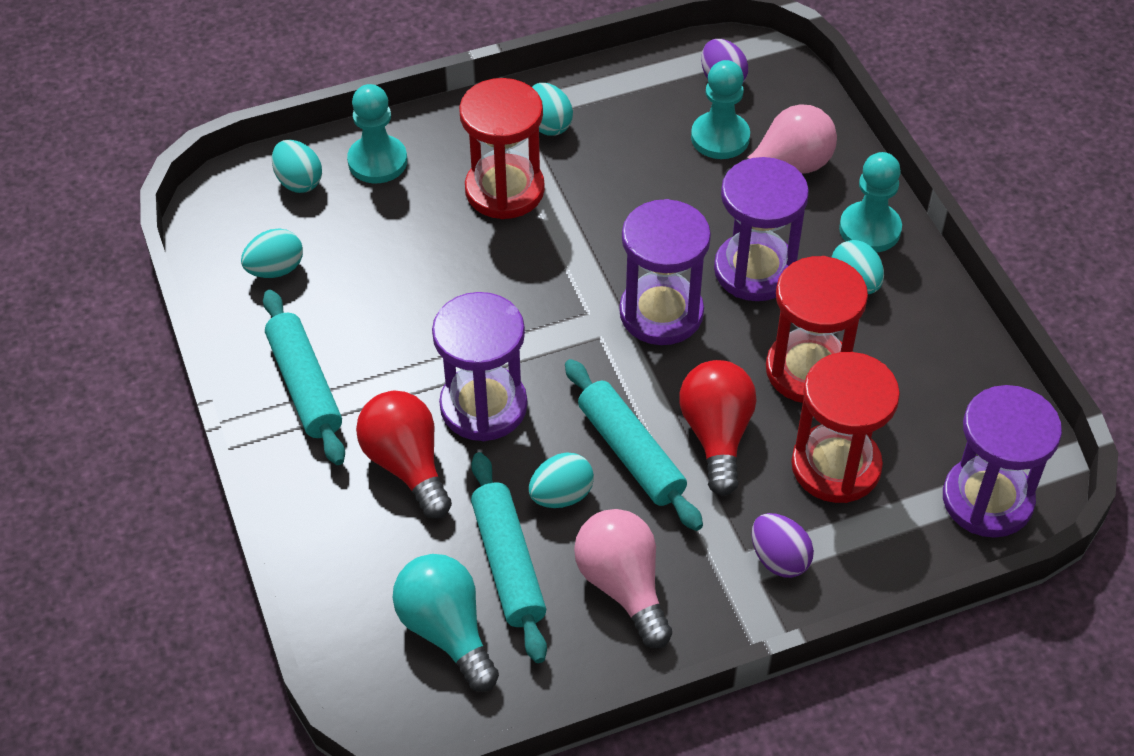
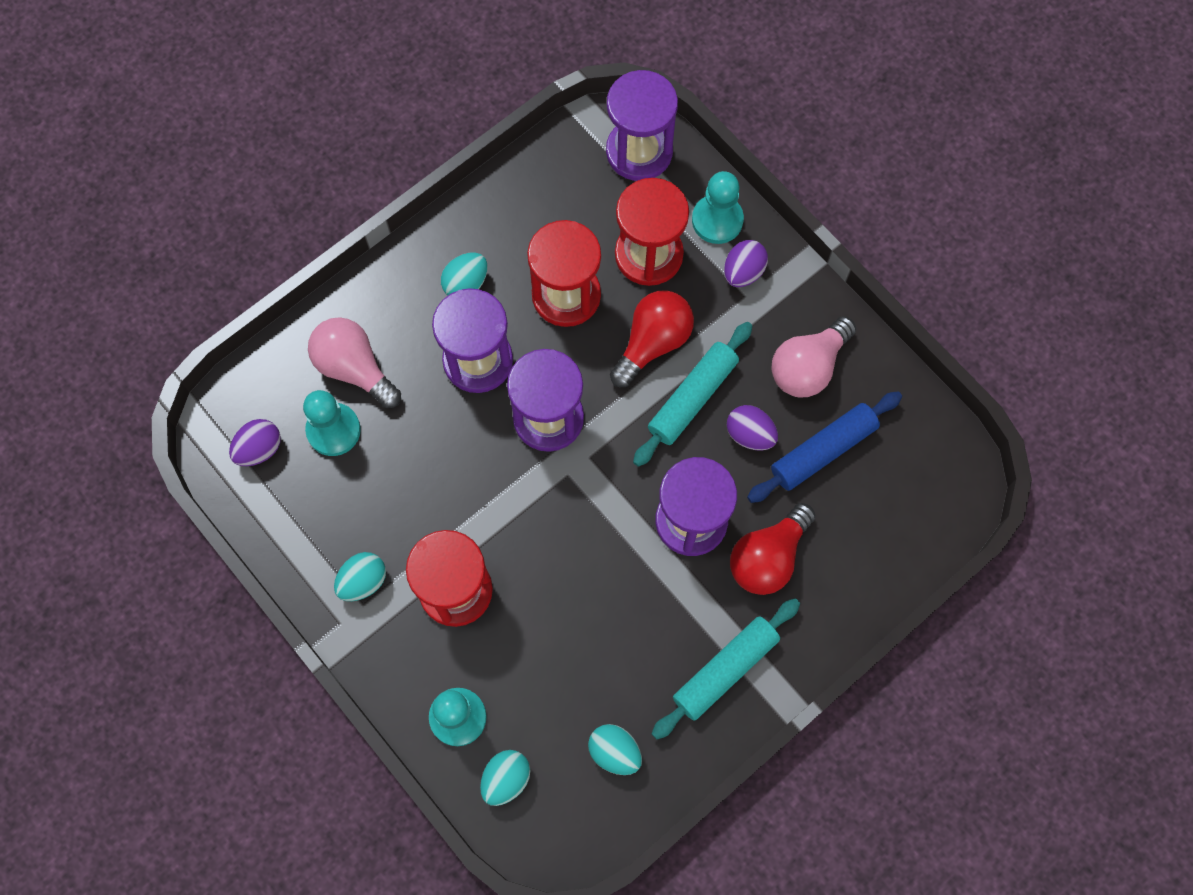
camera: 110 degrees left, 20 degrees up
(447, 631) = (894, 472): turquoise light bulb -> none
(508, 564) = (822, 451): turquoise rolling pin -> blue rolling pin
(561, 495) = (750, 434): turquoise egg -> purple egg
(716, 435) = (653, 343): red light bulb -> red light bulb turned 150 degrees clockwise
(870, 229) = (403, 286): turquoise pawn -> turquoise pawn (717, 220)

